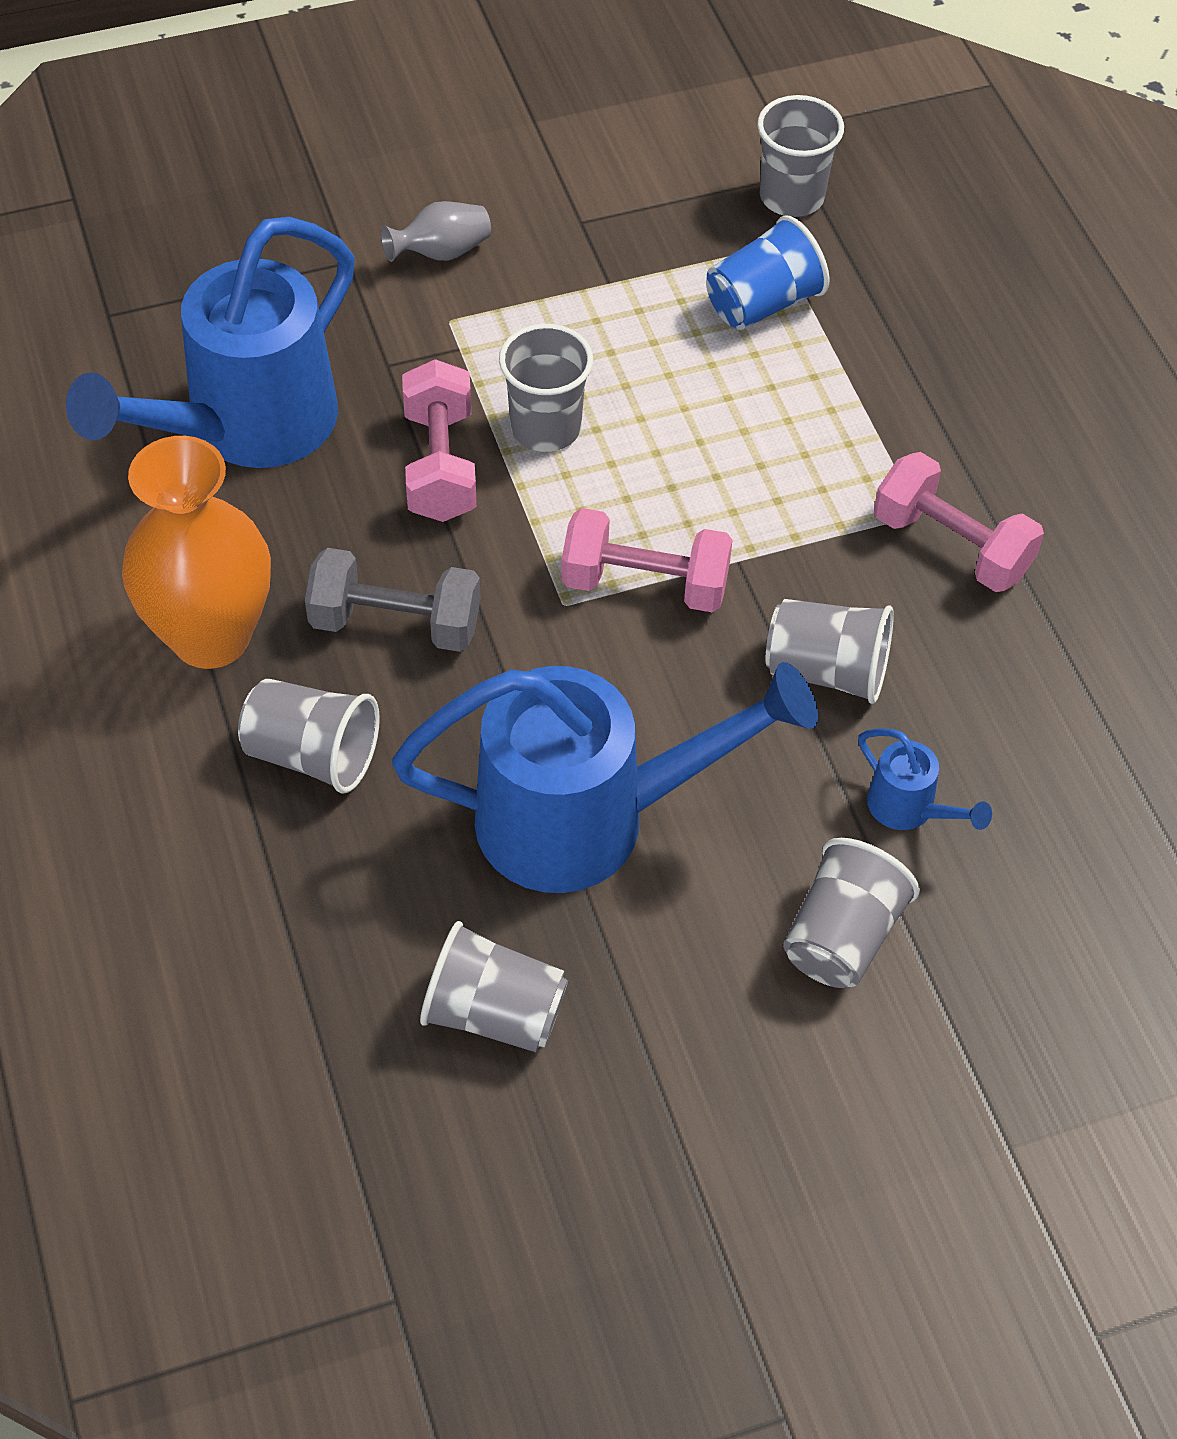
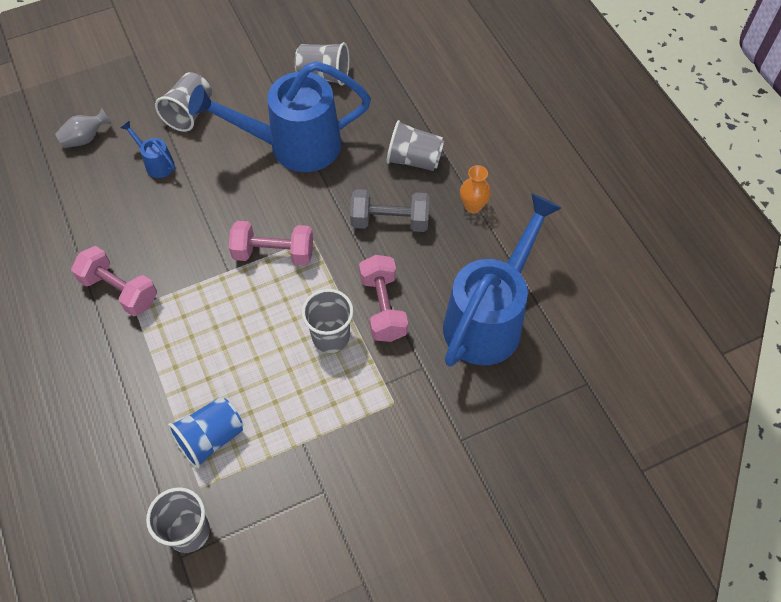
camera: 175 degrees right, 5 degrees up
(211, 636) = (473, 206): orange vase -> orange vase, size x0.46
(441, 252) = (407, 454): grey vase -> grey vase (86, 138)
(827, 671) = (187, 220): grey cup -> none

